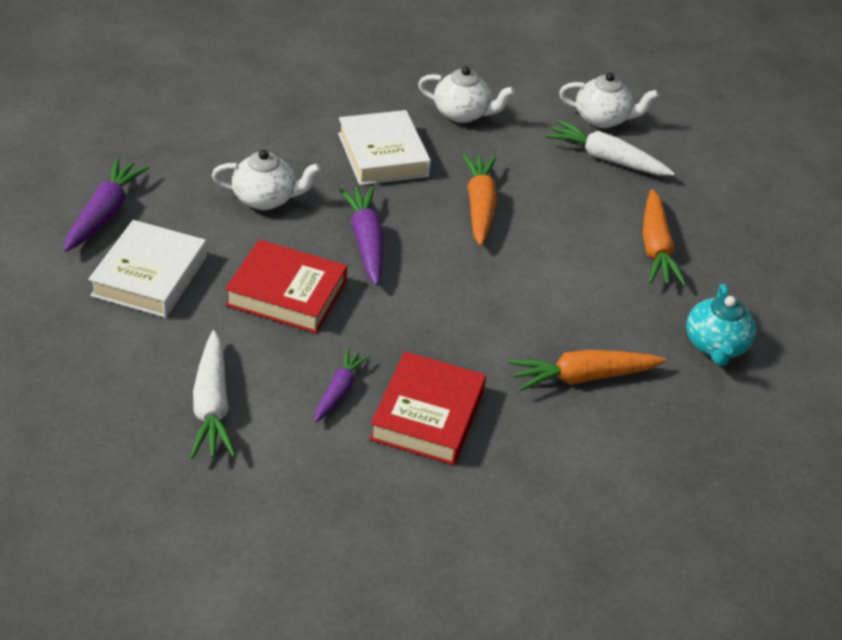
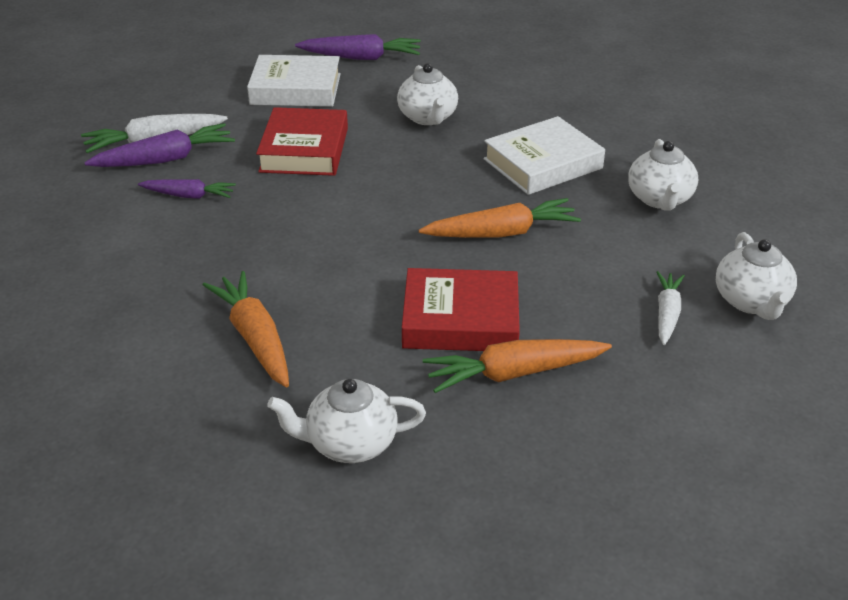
camera: 80 degrees right, 5 degrees down
(366, 242) = (399, 176): purple carrot -> purple carrot (165, 159)
(427, 415) = (170, 246): red book -> red book (460, 319)
(606, 159) = (667, 314): white carrot -> white carrot, size x0.64
(715, 346) = (350, 443): turquoise teapot -> white teapot

